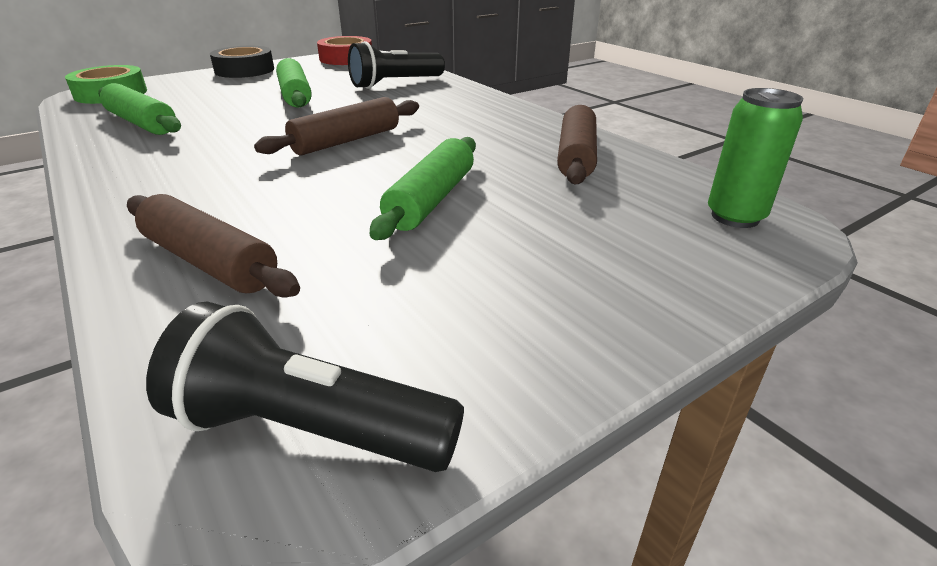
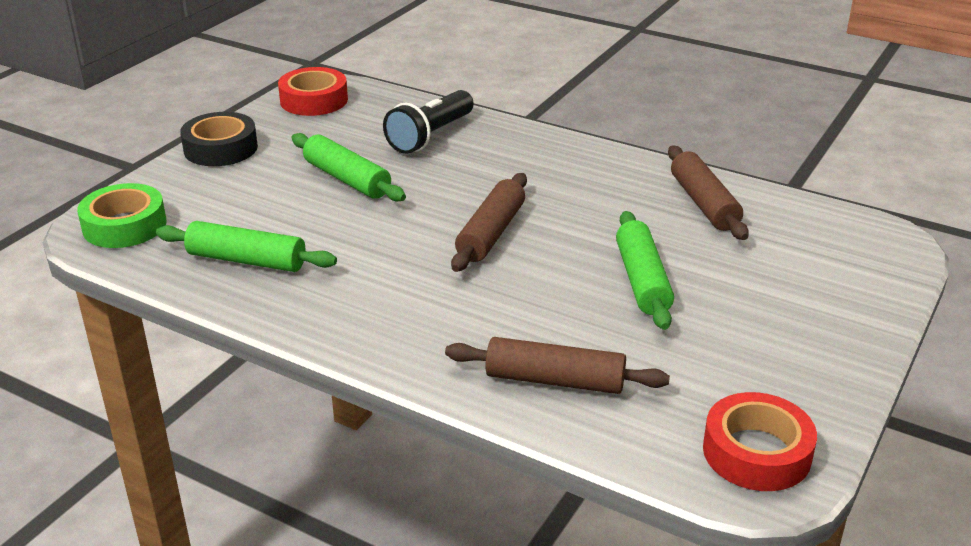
camera: 25 degrees left, 0 degrees up
(310, 429) = (756, 452): black flashlight -> red tape
(735, 217) = (860, 239): green can -> none

